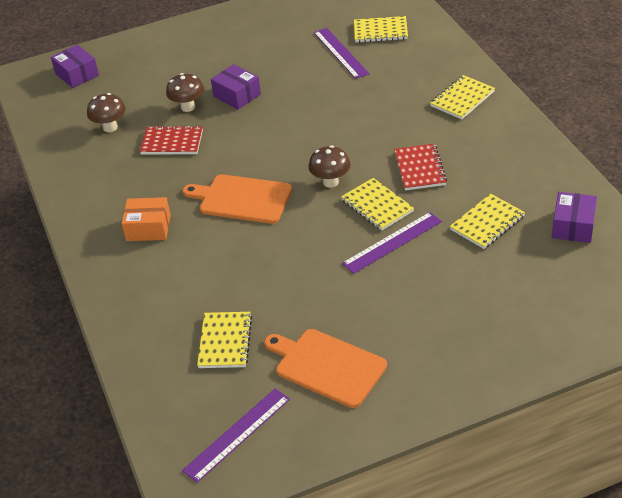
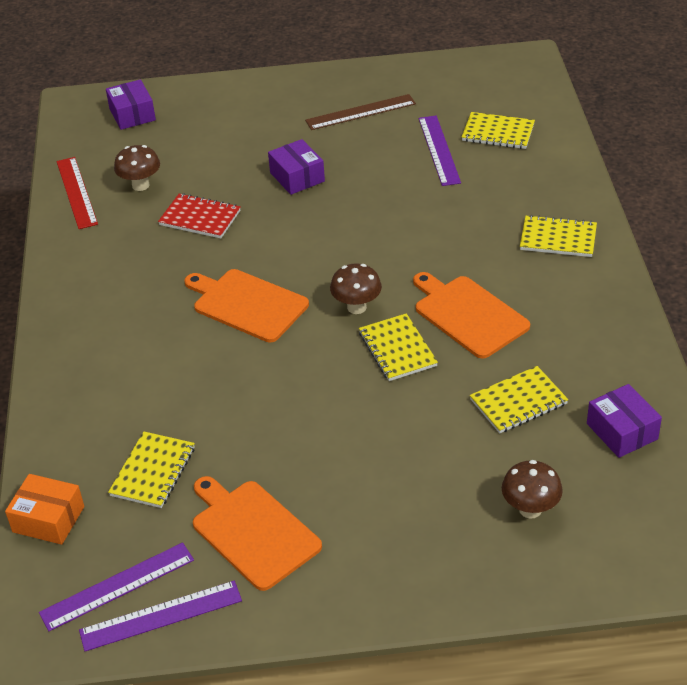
camera: 15 degrees right, 0 degrees up
(58, 144) = (77, 192): none -> red ruler
(148, 228) = (129, 314): orange box -> orange box (48, 519)
(188, 107) = (236, 179): brown mushroom -> brown mushroom (530, 509)
(265, 37) = (360, 112): none -> brown ruler
(392, 242) = (395, 398): purple ruler -> purple ruler (161, 615)
(420, 169) = (468, 315): red notebook -> orange cutting board
(462, 99) = (558, 238): yellow notebook -> yellow notebook turned 45 degrees clockwise
(573, 226) = (622, 431): purple box -> purple box turned 60 degrees counterclockwise

